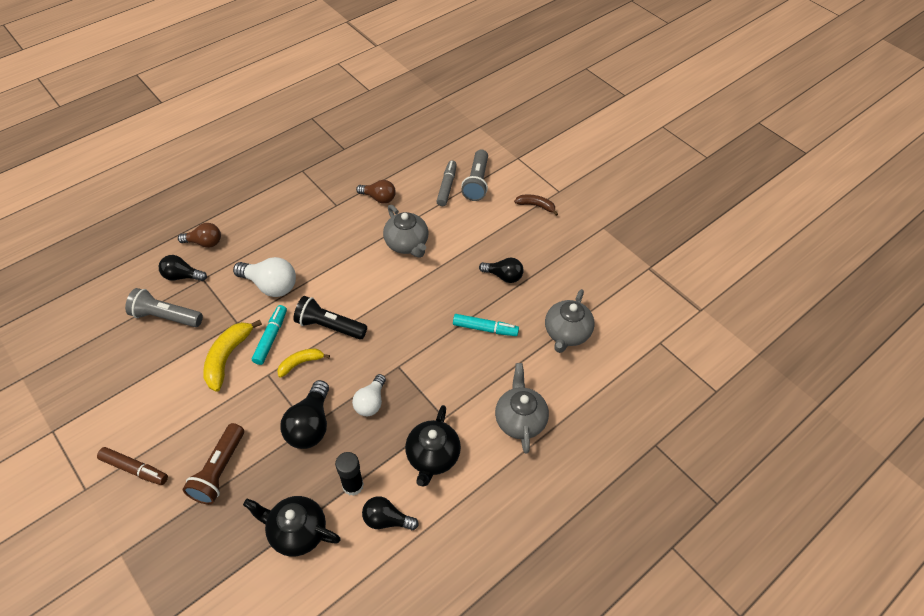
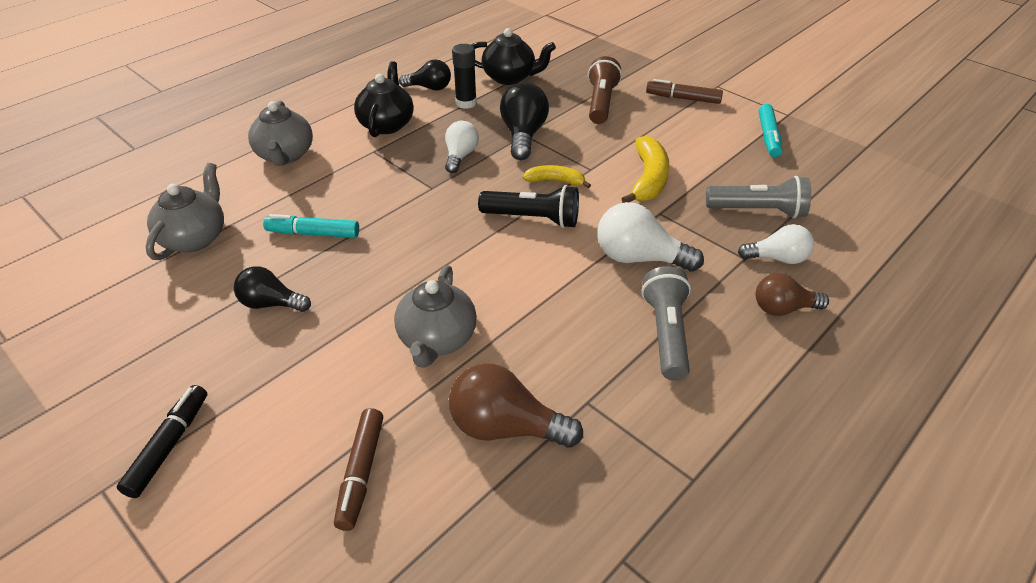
camera: 175 degrees right, 10 degrees down
(182, 276) = (777, 258): black light bulb -> white light bulb
(271, 338) = (605, 201): turquoise marker -> turquoise marker (768, 136)
(301, 363) = (555, 181): yellow banana -> yellow banana turned 135 degrees counterclockwise
(379, 198) = (506, 427): brown light bulb -> brown light bulb, size x1.52
(407, 244) = (437, 339): grey teapot -> grey teapot turned 135 degrees counterclockwise
(447, 187) = (361, 473): grey marker -> brown marker
(476, 182) = (291, 493): grey flashlight -> grey flashlight (666, 333)
(536, 206) = (169, 445): brown banana -> black marker

